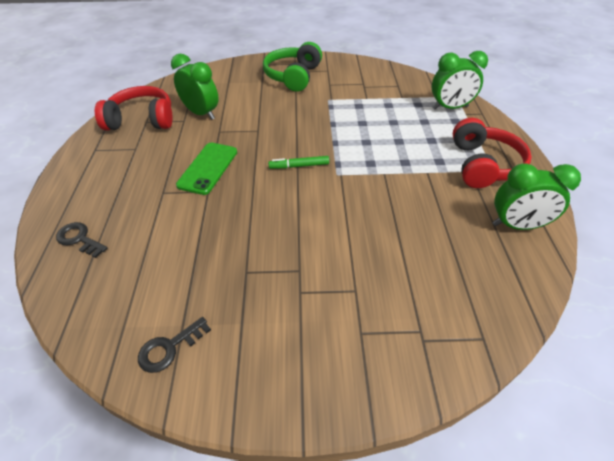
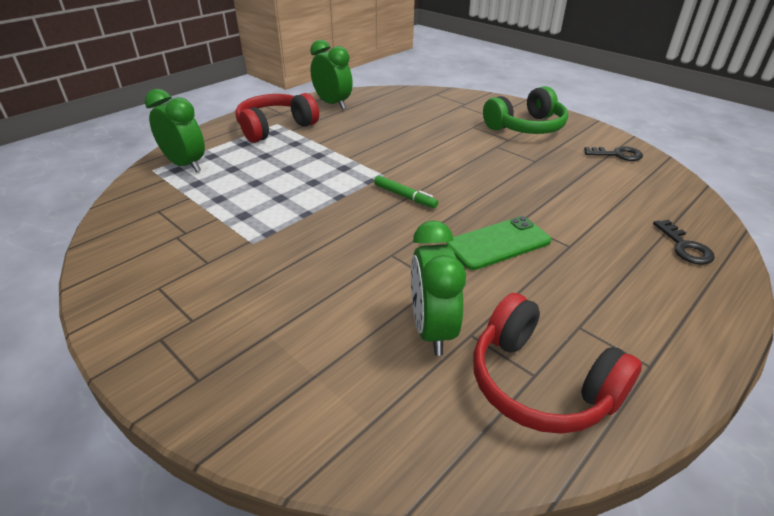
camera: 135 degrees left, 10 degrees down
(293, 76) = (214, 310): green headphones -> green headphones (526, 127)

